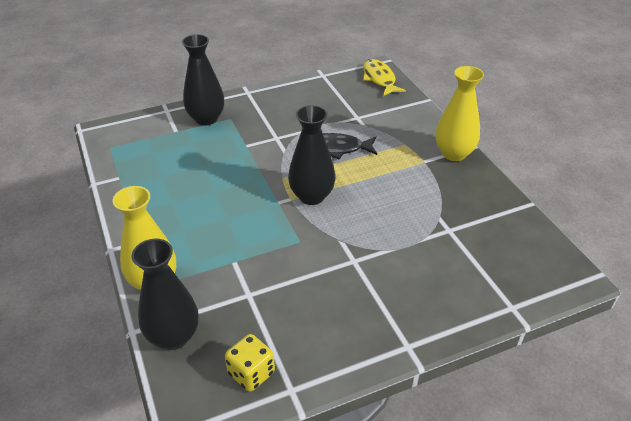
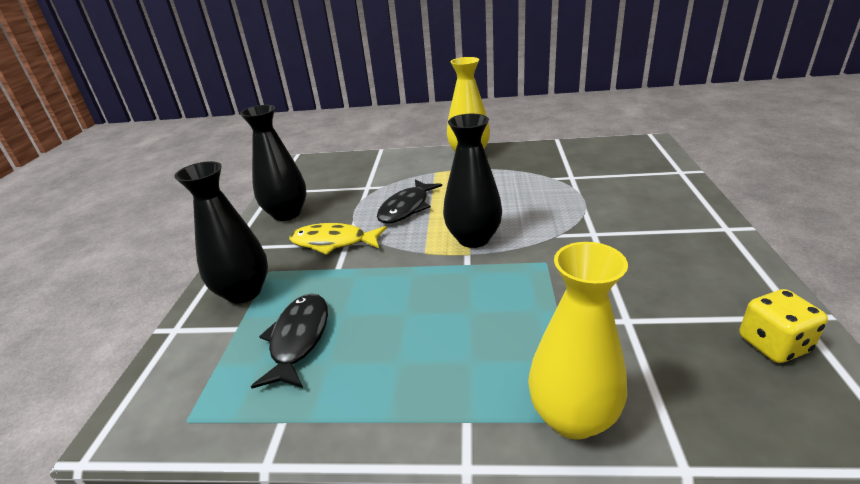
camera: 60 degrees left, 10 degrees down
(173, 336) = (700, 414): black vase -> black vase (287, 213)
(176, 157) = (299, 339): none -> black fish
(379, 79) = (320, 164): yellow fish -> yellow fish (333, 242)

